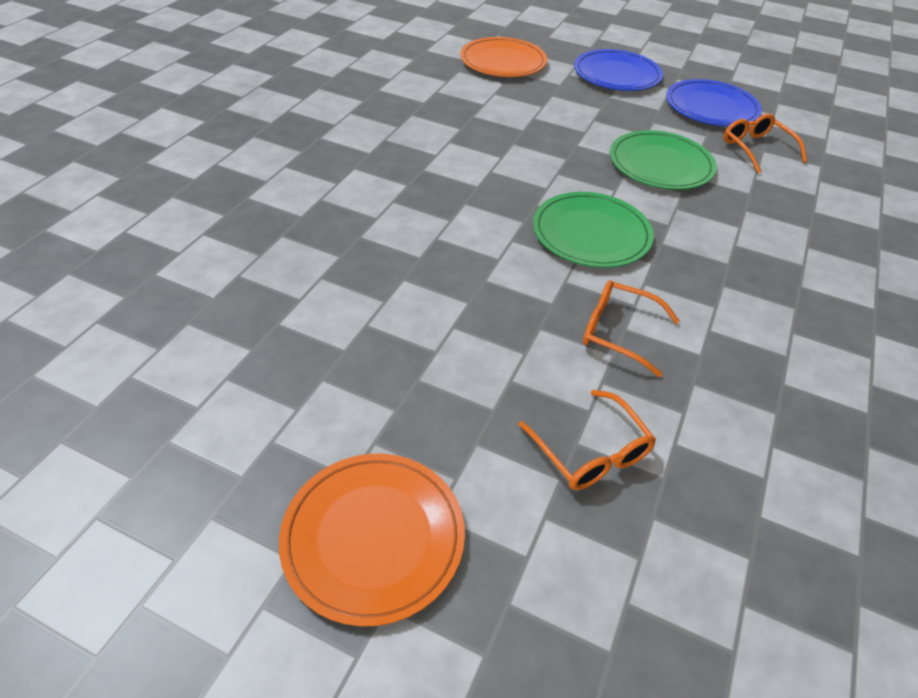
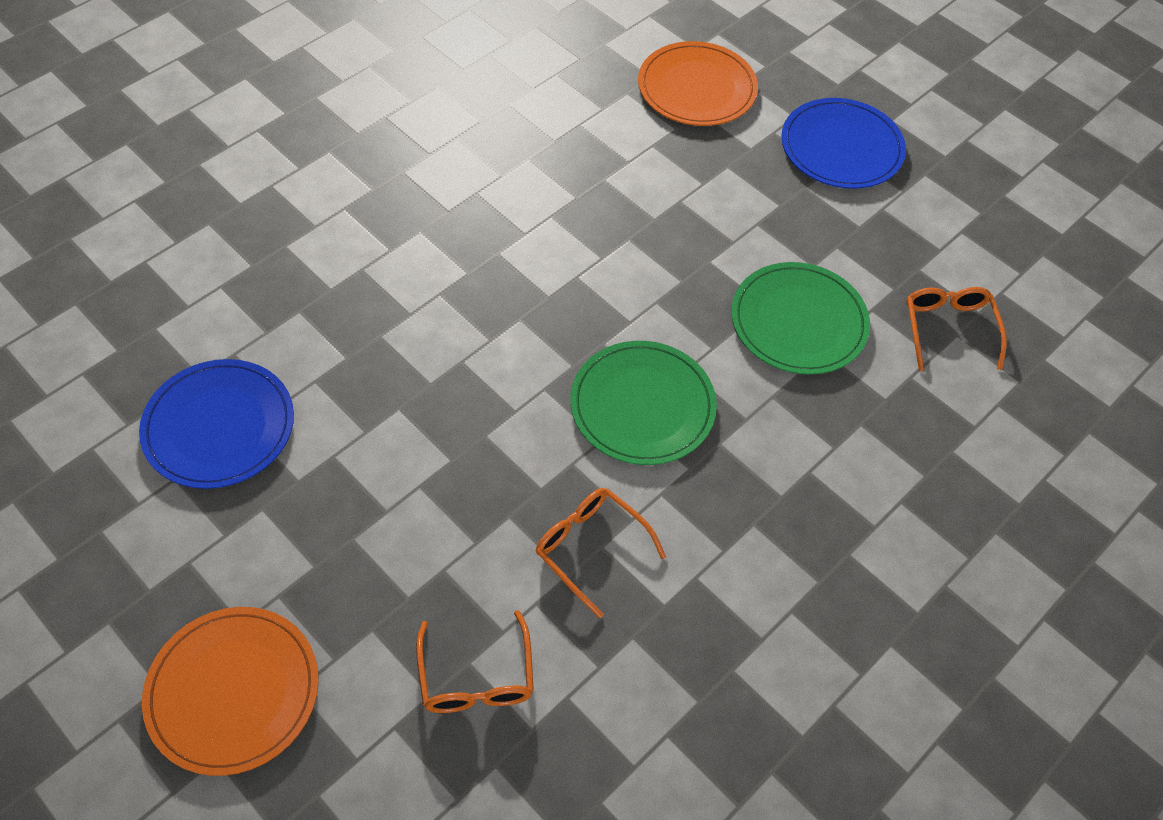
camera: 20 degrees right, 10 degrees up
(711, 107) = (937, 240): blue plate -> blue plate (219, 427)

